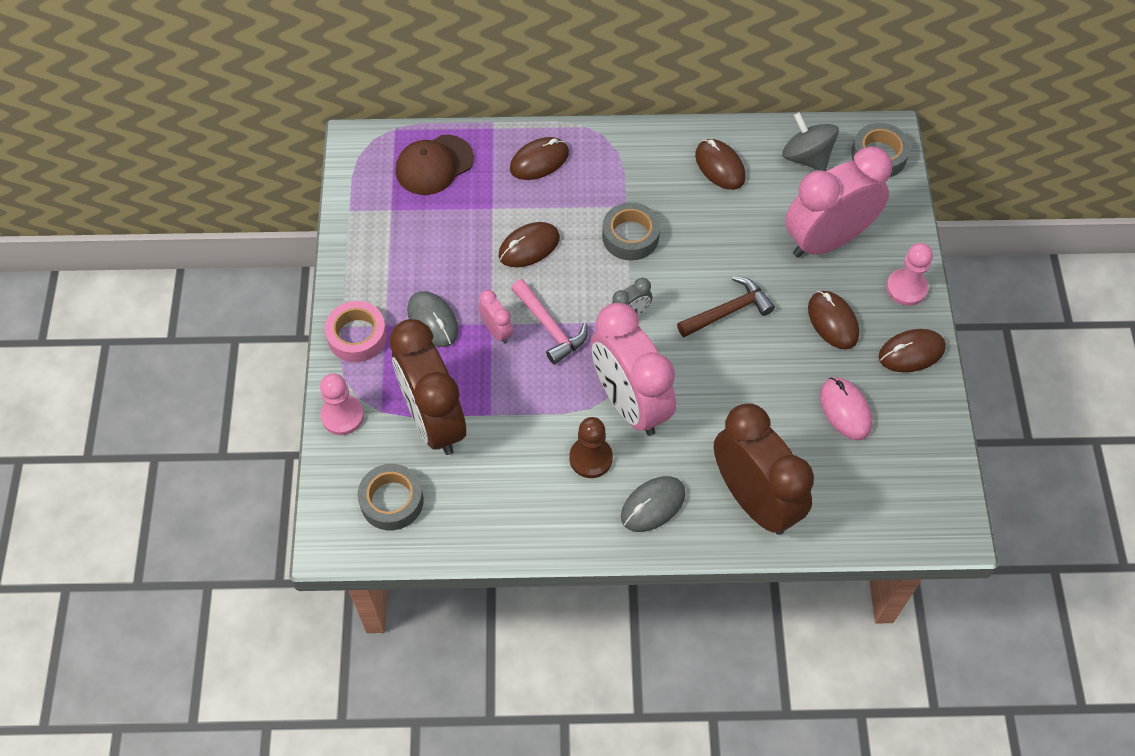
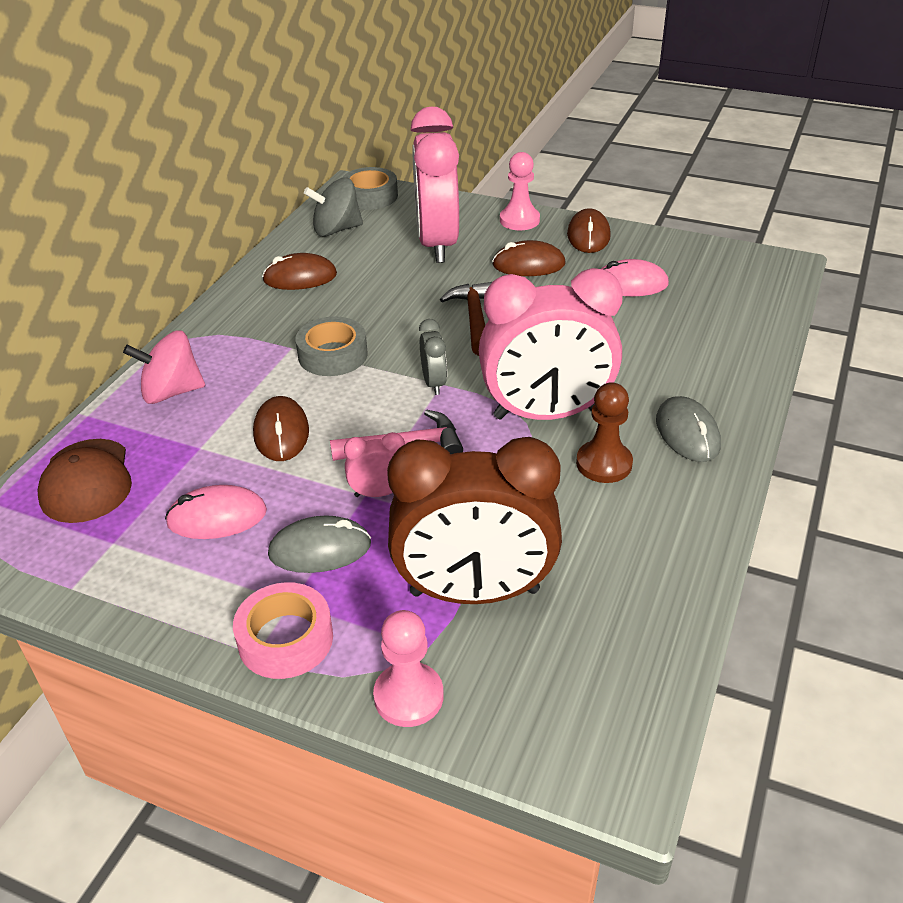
camera: 65 degrees left, 20 degrees down
(392, 501) = (581, 676): grey tape -> none
(435, 252) = (217, 517): none -> pink mouse
(539, 161) = (171, 392): brown mouse -> pink spinning top
(754, 500) = (708, 363): brown clock -> none

